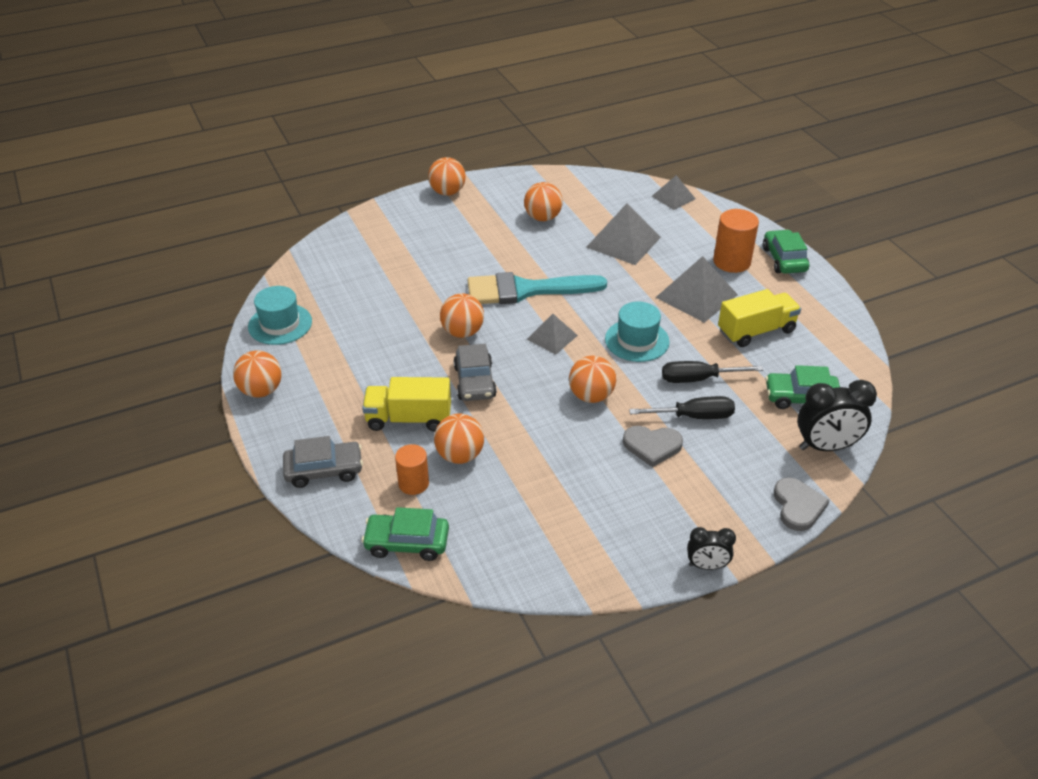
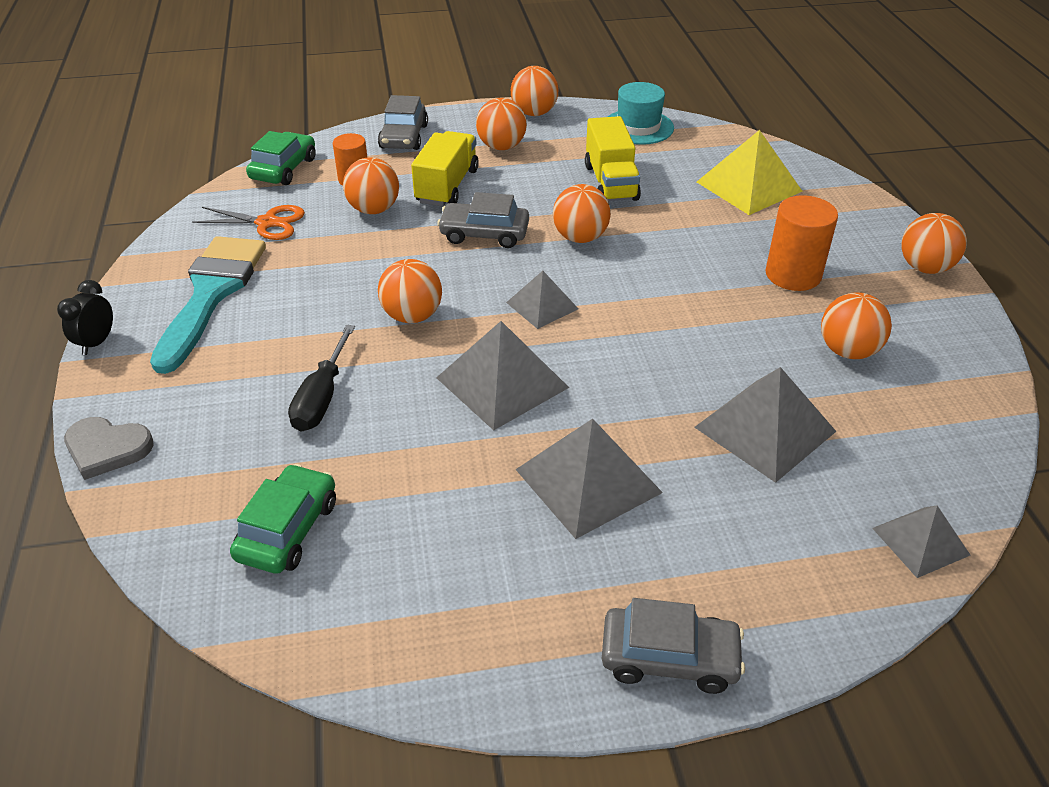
camera: 105 degrees right, 0 degrees up
(331, 399) = (501, 146): none -> orange ball
(366, 261) = (749, 186): none -> yellow pyramid
(504, 521) = (267, 223): none -> orange scissors
(525, 290) = (654, 300): turquoise brush -> turquoise brush (211, 293)
(637, 340) = (502, 382): turquoise hat -> grey pyramid
(652, 446) = (296, 346): grey heart -> none
(698, 379) = (391, 424): black screwdriver -> none
(732, 261) = (678, 564): orange cylinder -> orange cylinder (793, 274)
(756, 331) = (467, 530): yellow truck -> yellow truck (610, 182)
(784, 259) = (669, 658): green car -> grey car
(826, 447) = (177, 520): black clock -> none

